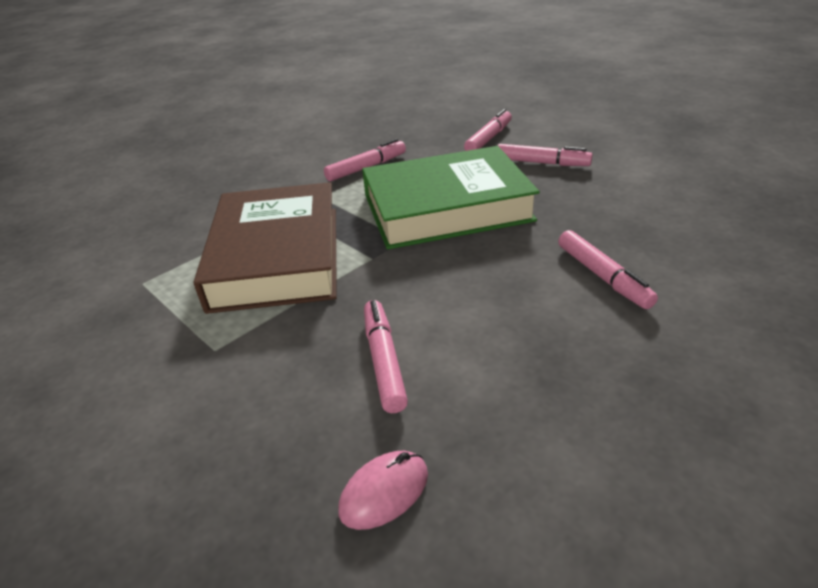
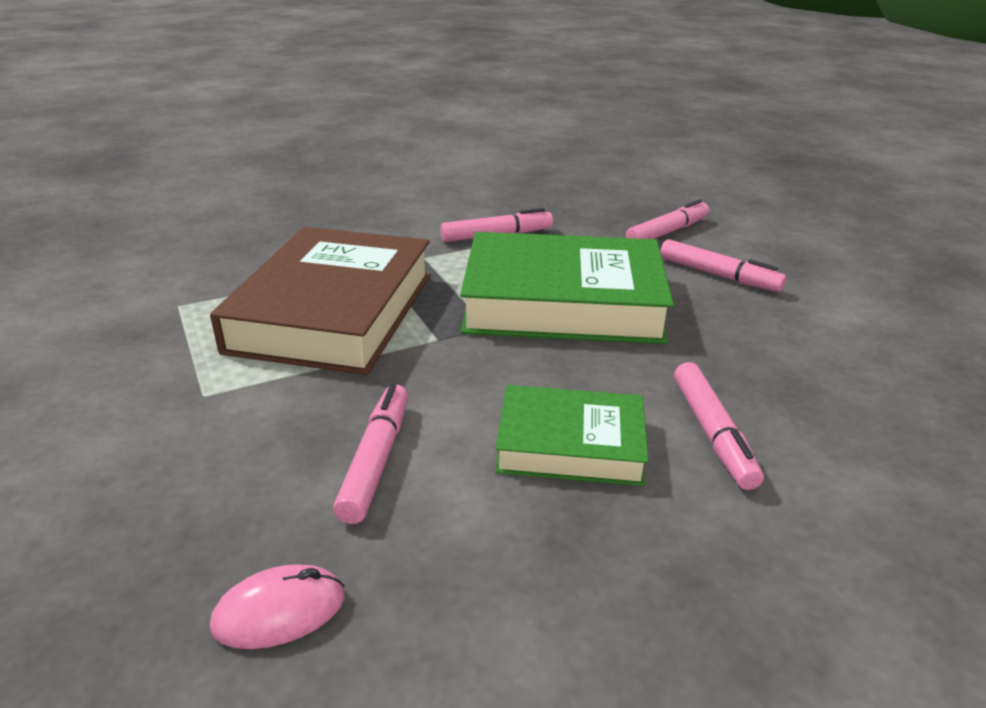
camera: 15 degrees right, 5 degrees down
(514, 310) = (570, 444): none -> green book

